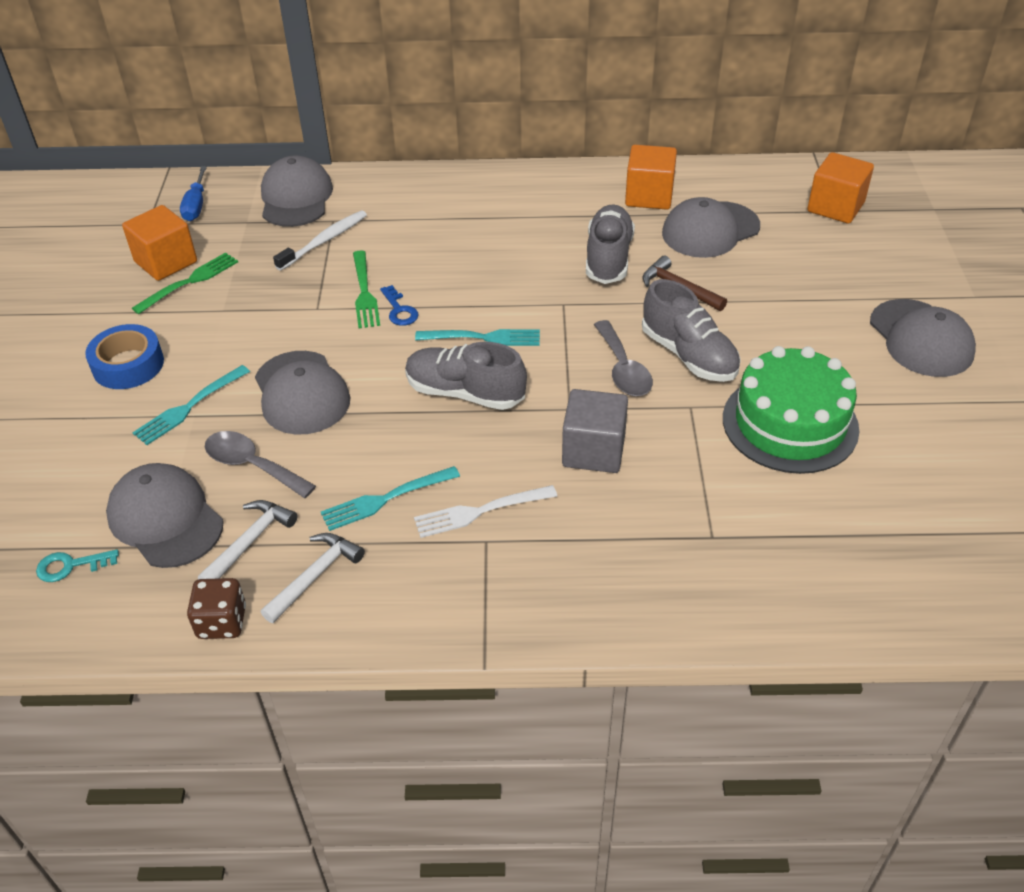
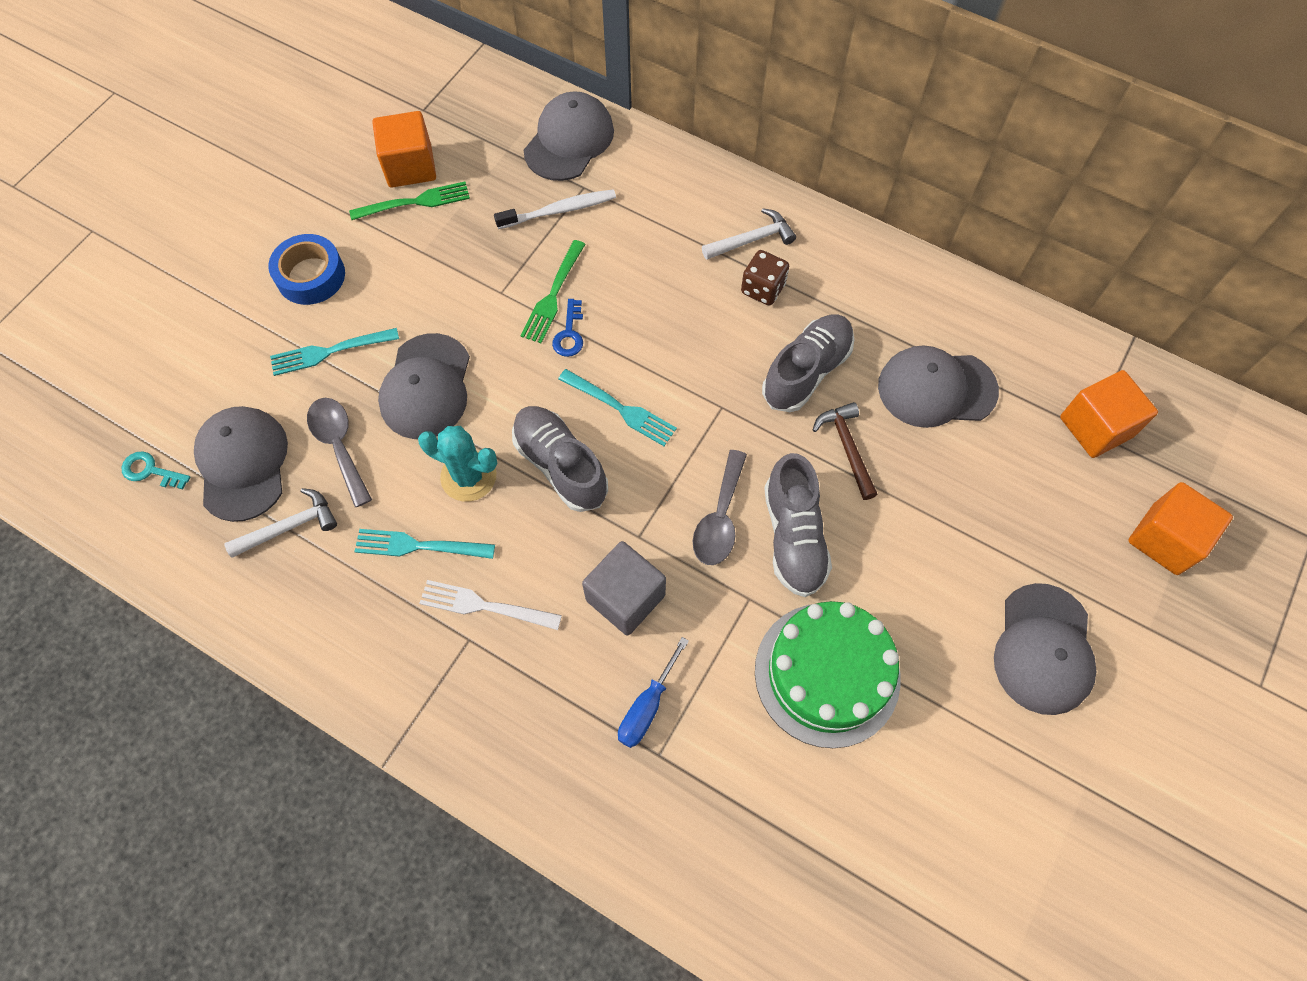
camera: 30 degrees right, 20 degrees up
(196, 206) = (476, 107): blue screwdriver -> blue screwdriver (647, 706)
(222, 622) = (222, 595): brown dice -> brown dice (763, 289)
(315, 576) = (316, 592): white hammer -> white hammer (752, 239)
(390, 434) = (468, 476): none -> turquoise cactus
(649, 196) = (908, 310): orange cube -> orange cube (1165, 539)

